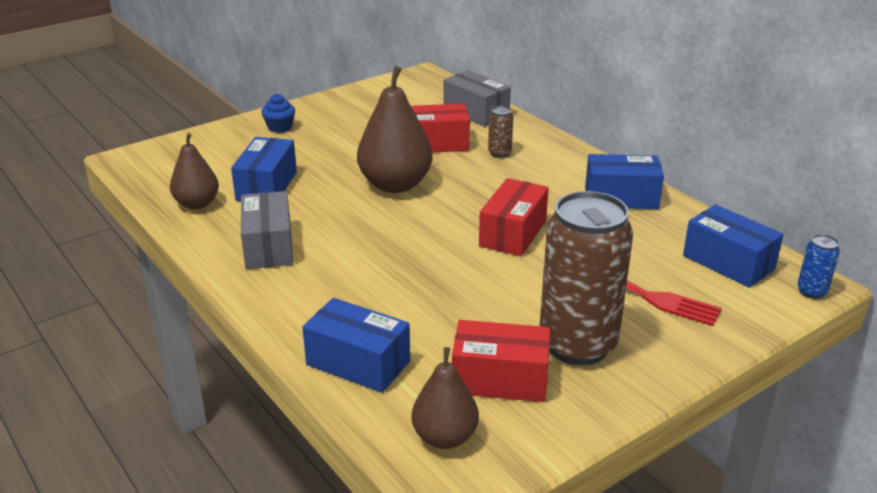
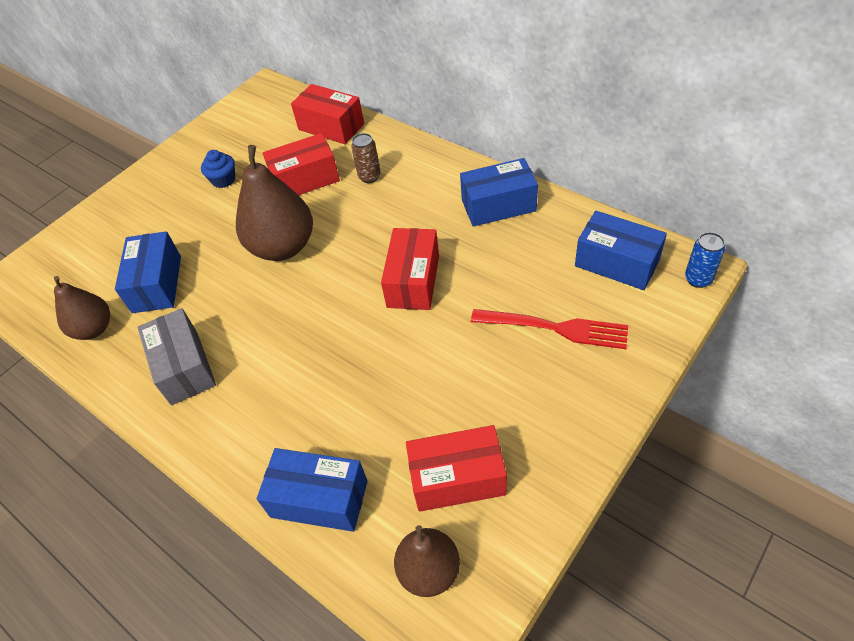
camera: 10 degrees left, 20 degrees up
(280, 127) = (145, 198): blue cupcake -> blue cupcake (223, 180)
(476, 112) = (331, 127): grey box -> red box
(577, 345) = (514, 411): brown can -> none

